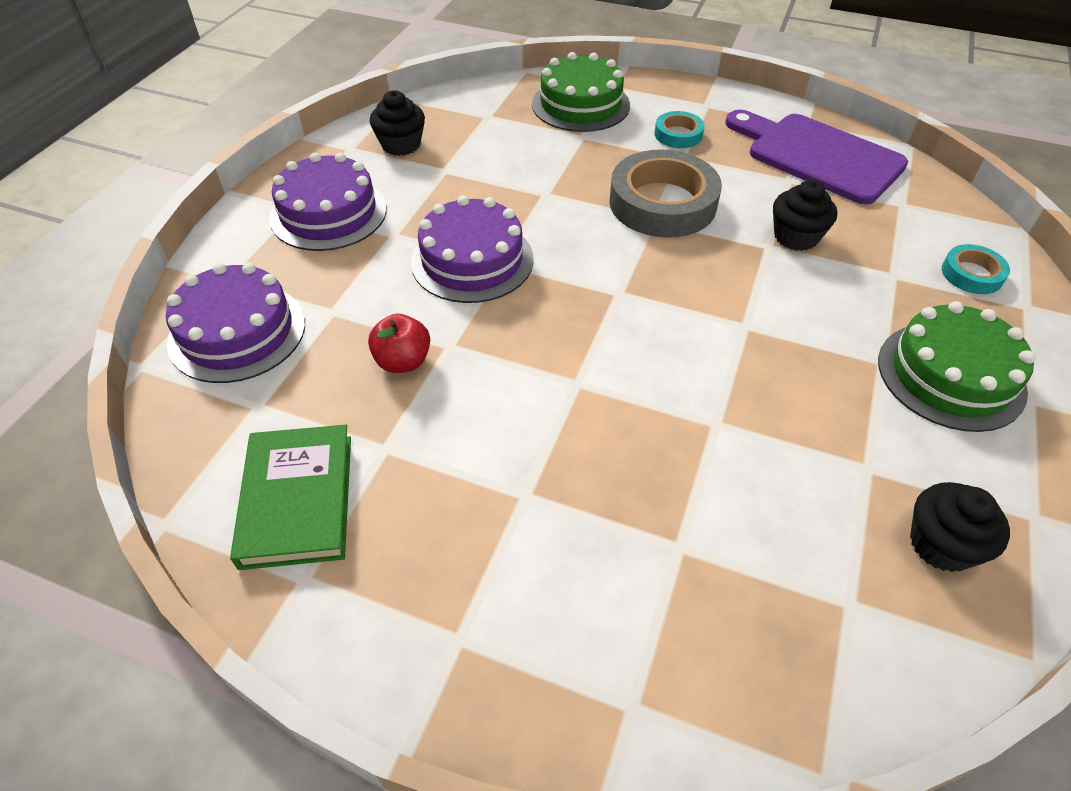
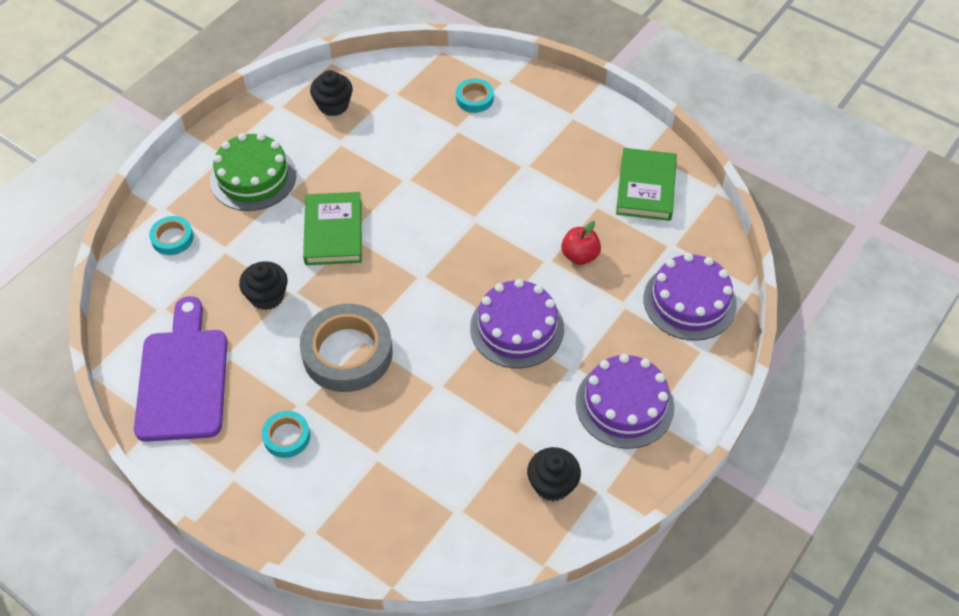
camera: 165 degrees left, 5 degrees up
(580, 104) = (357, 508): green cake -> none
(679, 634) = (474, 98): none -> turquoise tape
(772, 323) = (333, 232): none -> green book
(818, 156) = (183, 378): purple cutting board -> purple cutting board turned 150 degrees counterclockwise

